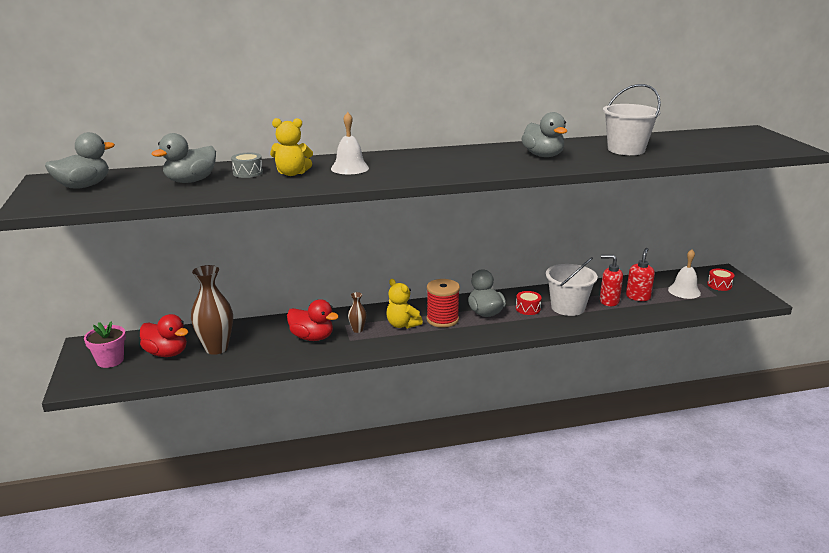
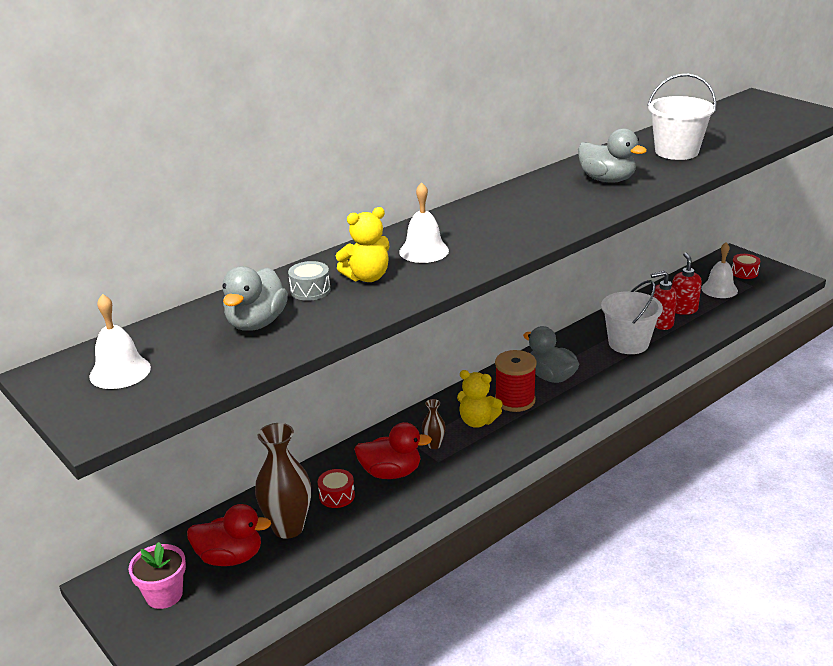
camera: 25 degrees left, 5 degrees up
(83, 186) = (120, 372): grey duck -> white bell
(528, 309) = (590, 358): red drum -> red drum (337, 496)

